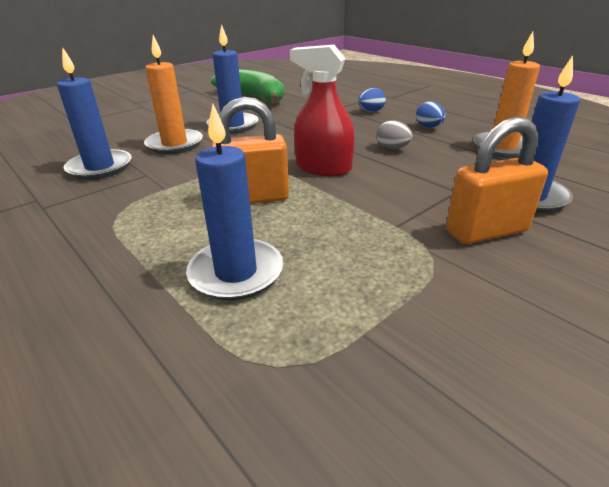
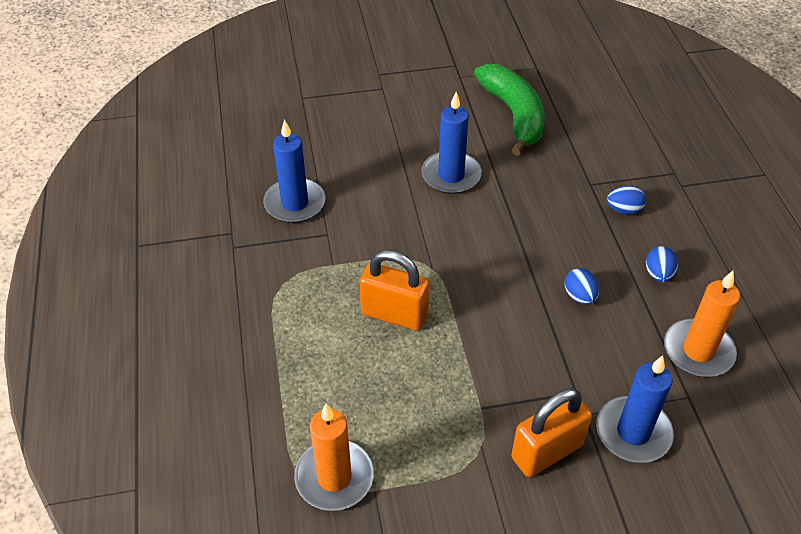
camera: 30 degrees right, 15 degrees up
(174, 144) = (375, 190): orange candle -> orange candle (334, 477)
(236, 273) = (331, 396): blue candle -> none
(323, 168) = (484, 298): red spray bottle -> none
(392, 148) = (579, 296): grey egg -> blue egg
(486, 231) = (547, 452): orange padlock -> orange padlock turned 45 degrees counterclockwise

